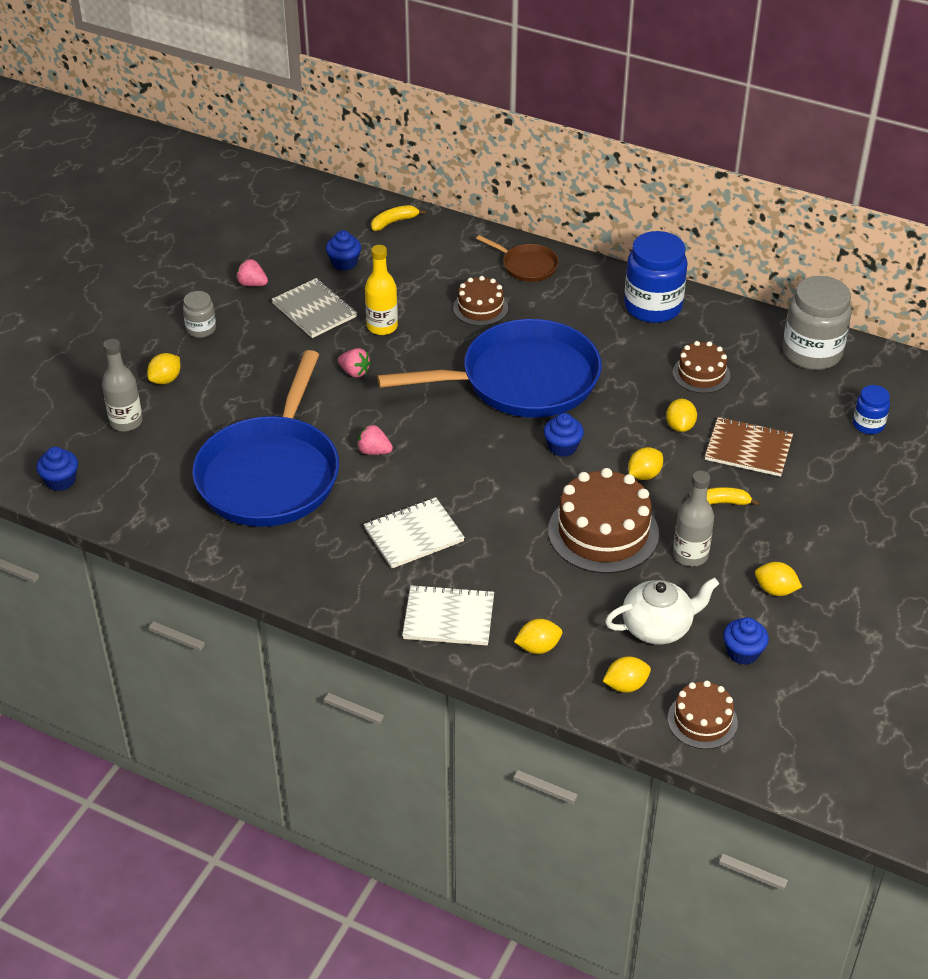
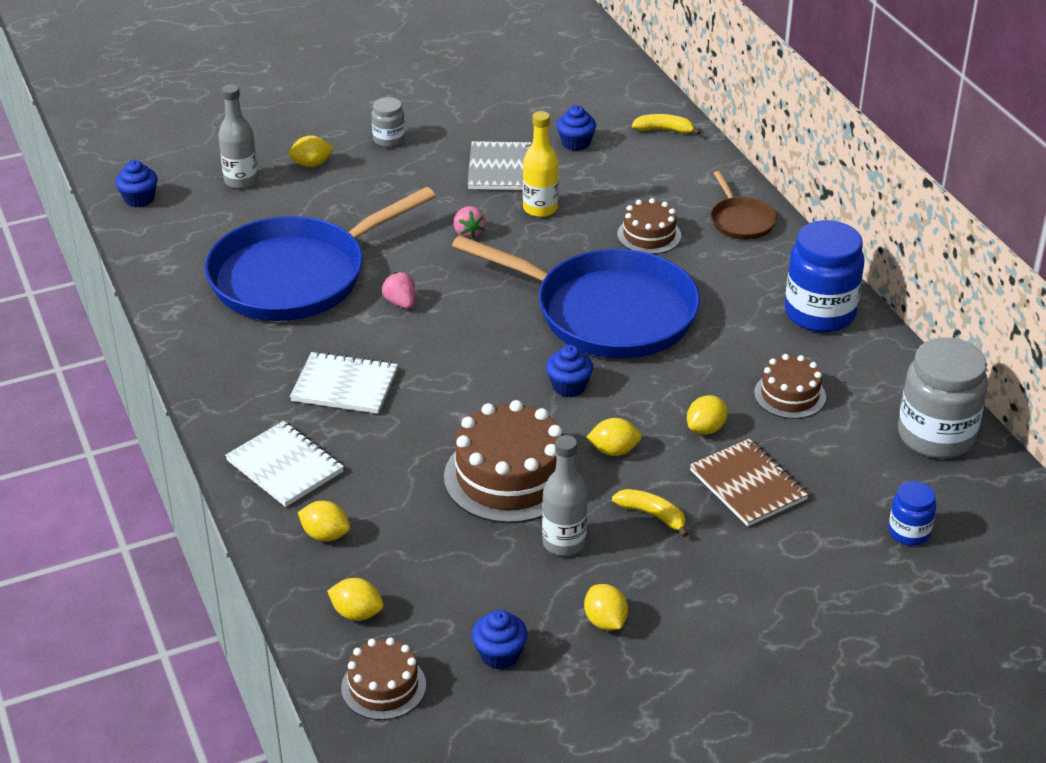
camera: 40 degrees right, 5 degrees down
(252, 284) = (476, 124): pink strawberry -> none
(658, 627) = (451, 584): white teapot -> none

